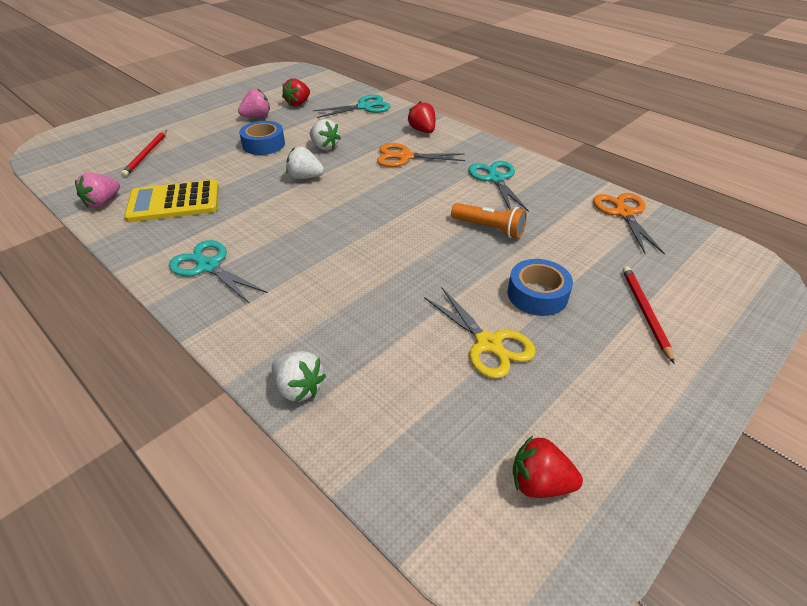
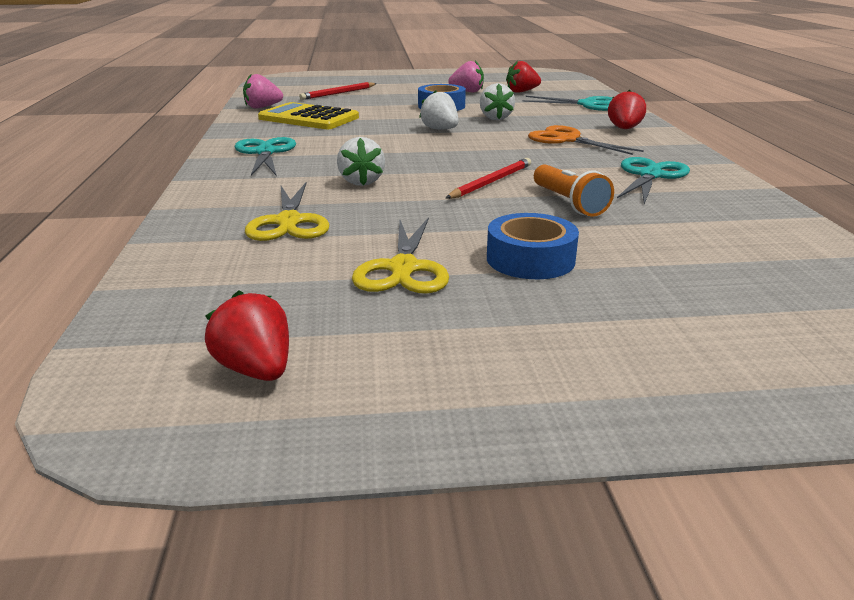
camera: 40 degrees right, 15 degrees down
(299, 388) = (193, 229): white strawberry -> white strawberry (361, 182)
(355, 340) = (289, 222): none -> yellow scissors
(624, 213) = (794, 243): orange scissors -> none
(645, 312) = (654, 321): red pencil -> red pencil (491, 182)

